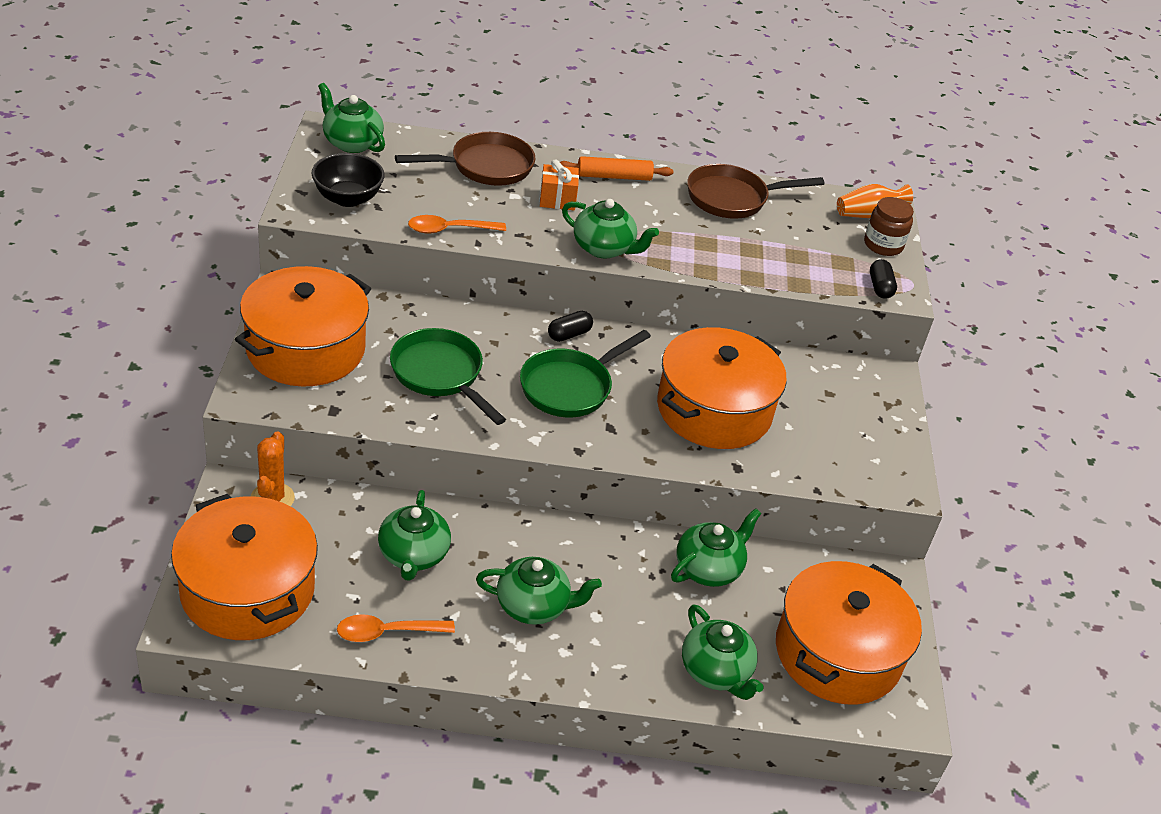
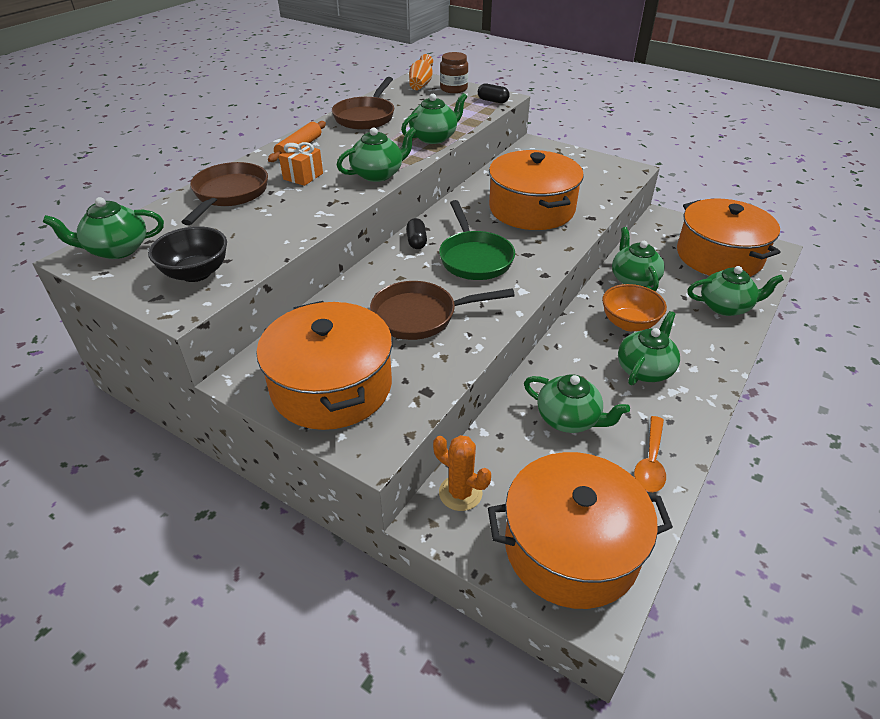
camera: 55 degrees left, 0 degrees up
(440, 375) = (420, 316): green pan -> brown pan
(449, 230) = (293, 232): orange spoon -> none
(611, 578) = (628, 323): none -> orange bowl
(727, 265) = (434, 137): none -> green teapot

